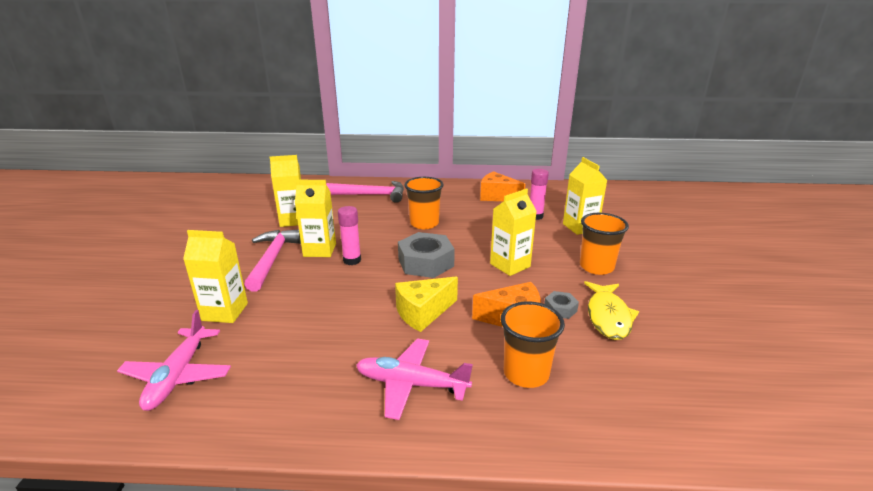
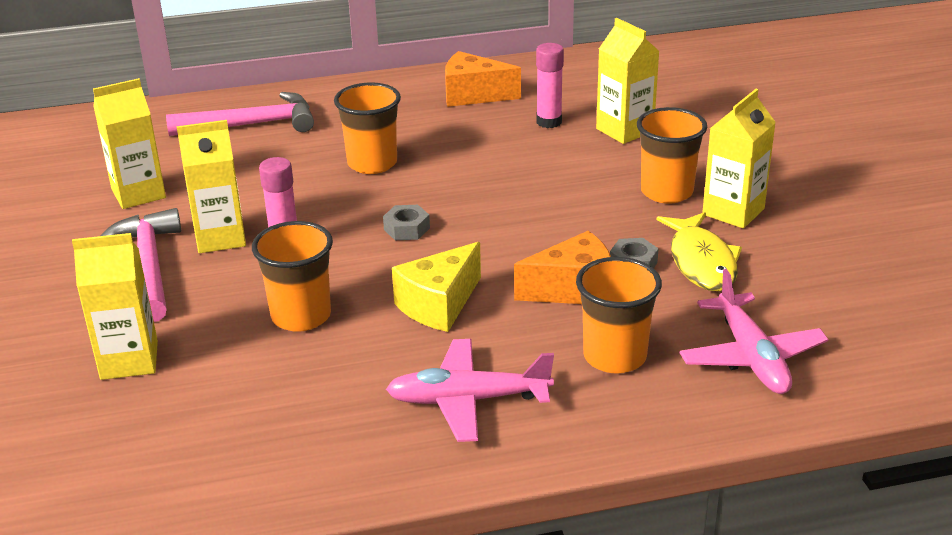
camera: 15 degrees left, 5 degrees up
(178, 376) = (125, 458): pink plane -> pink plane (751, 357)
(337, 304) = (301, 316): none -> orange cup
(426, 262) = (407, 229): grey nut -> grey nut, size x0.49
(510, 265) = (538, 211): yellow carton -> yellow carton (733, 212)

